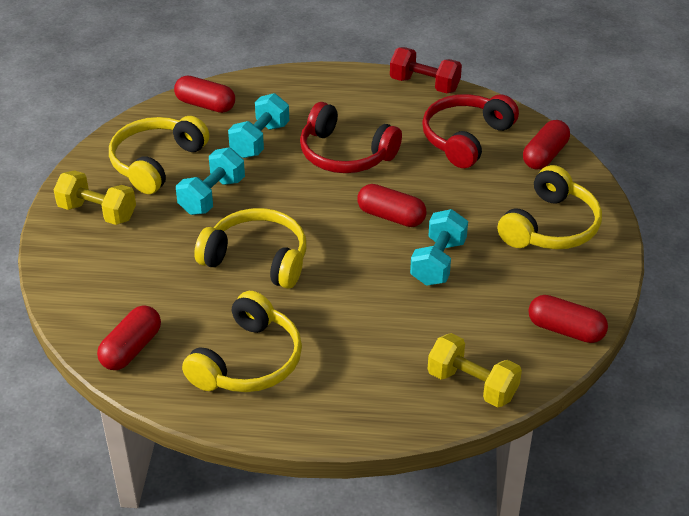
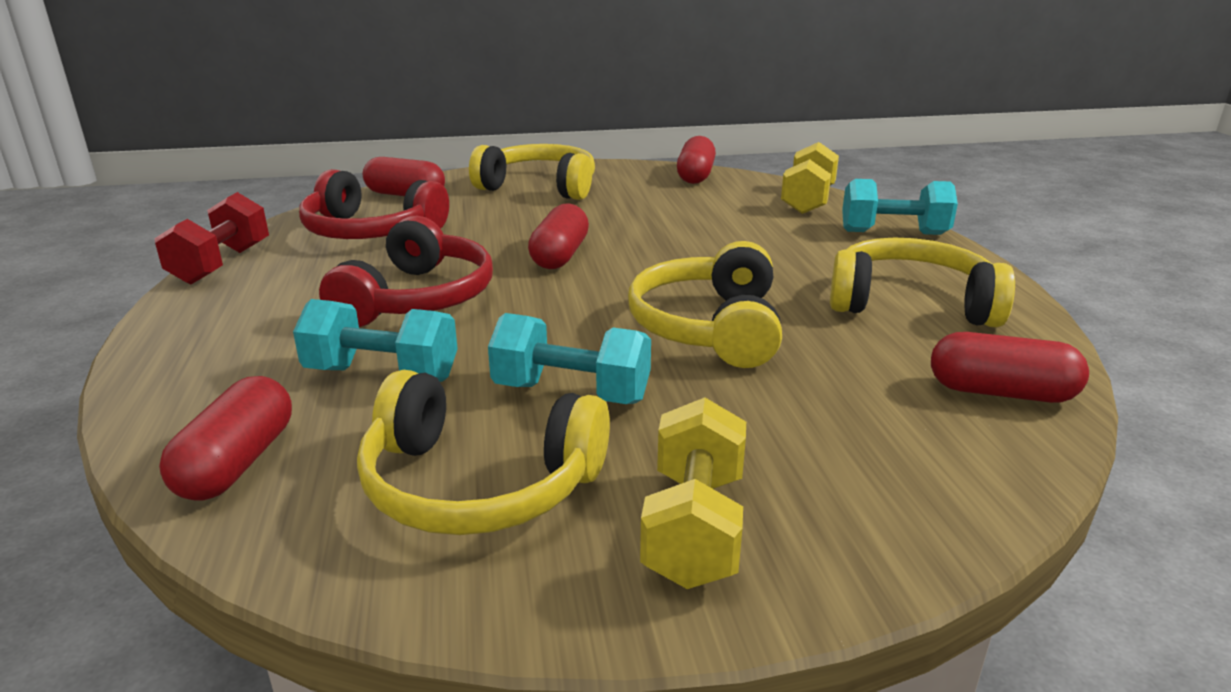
camera: 105 degrees left, 15 degrees down
(438, 262) = (634, 226): turquoise dumbbell -> turquoise dumbbell (893, 233)

